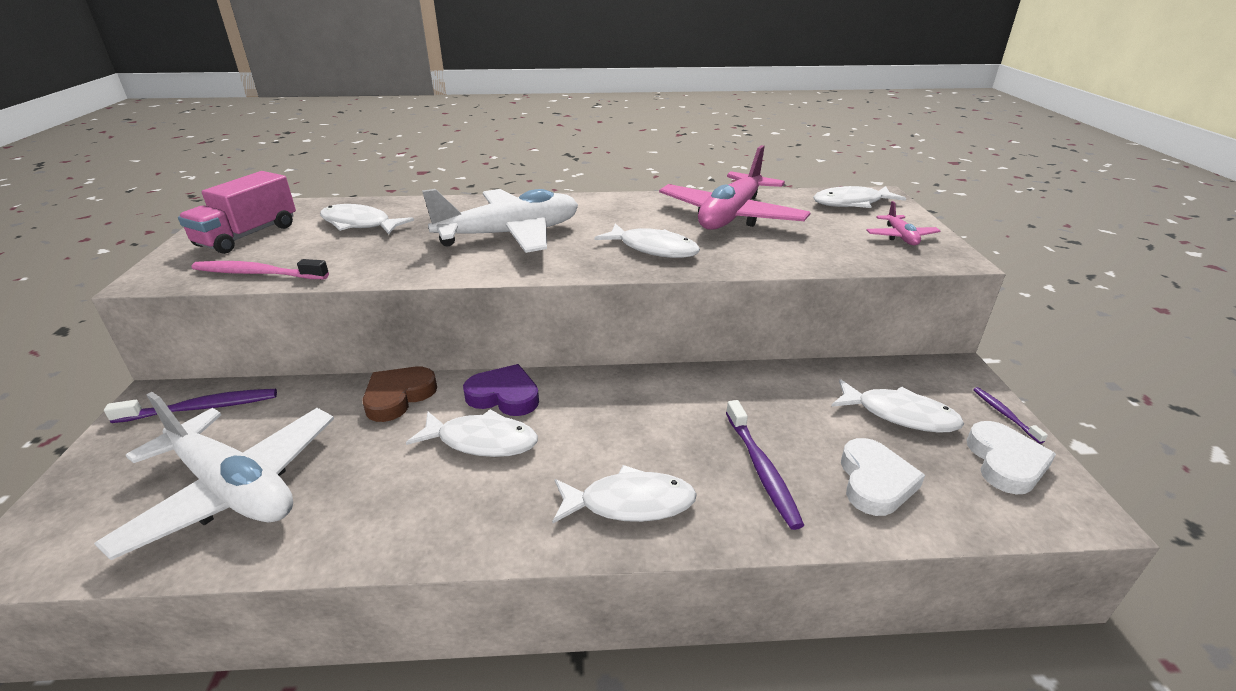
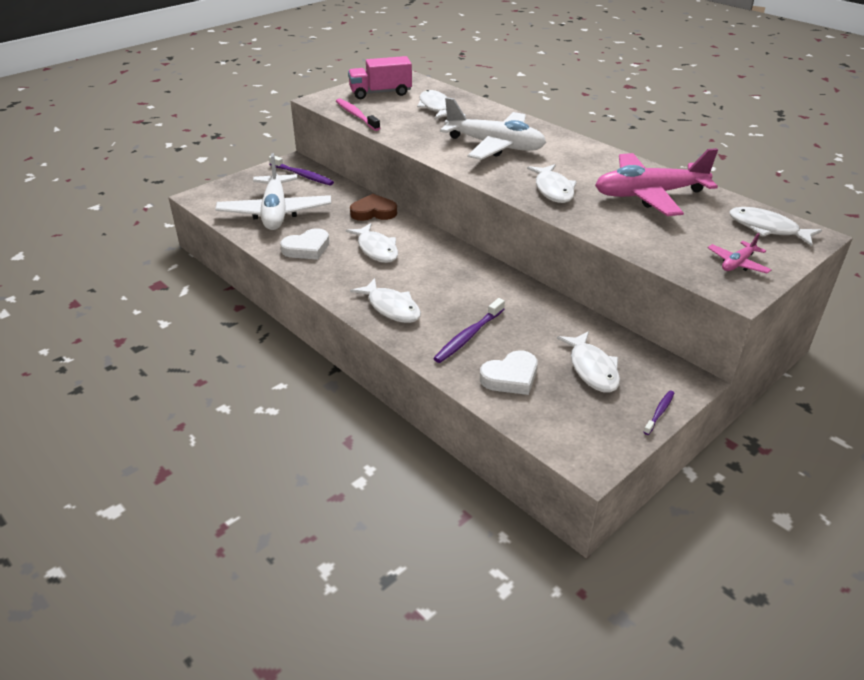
camera: 50 degrees right, 5 degrees up
(504, 396) = (415, 237): purple heart -> none
(1005, 462) = (600, 422): white heart -> white heart (307, 248)

